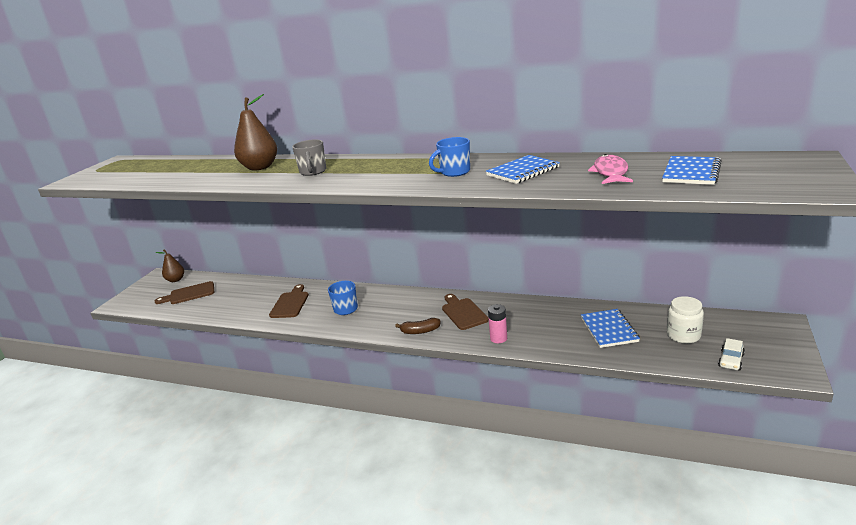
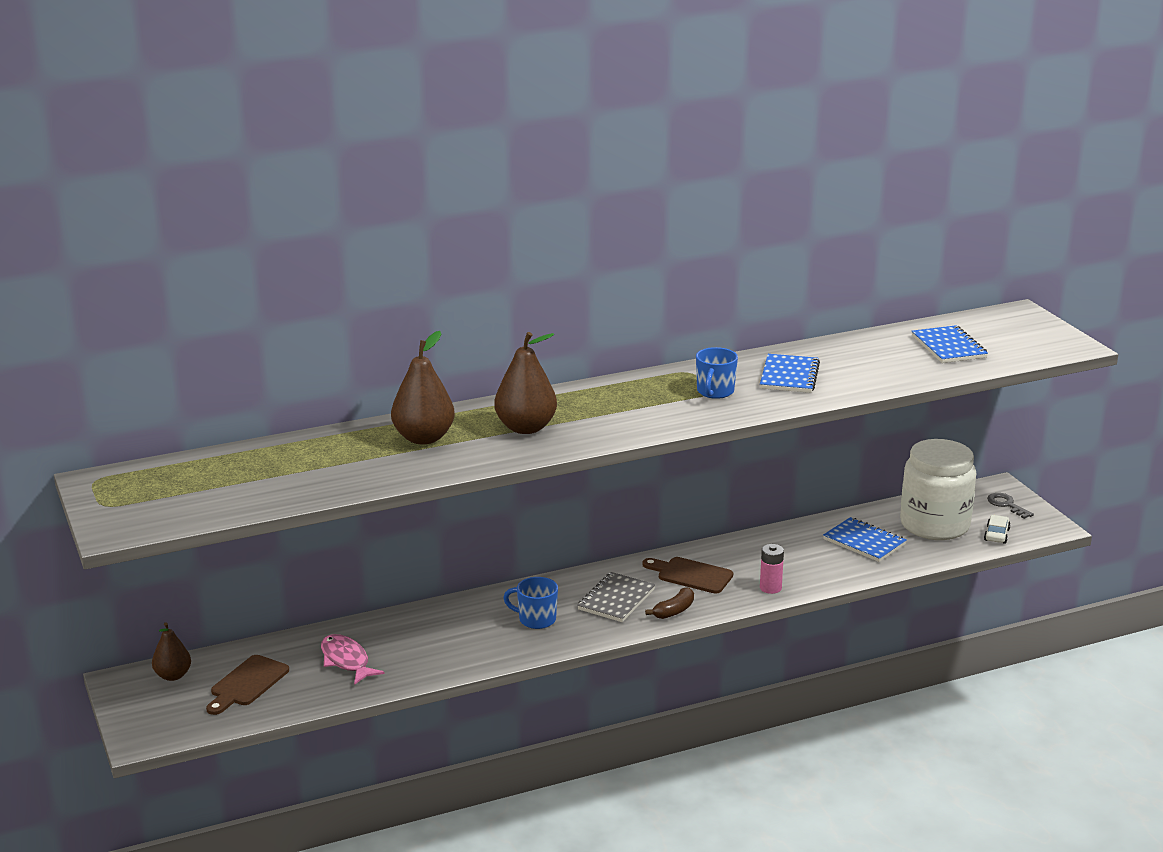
camera: 45 degrees left, 0 degrees up
(290, 303) = (444, 640): brown cutting board -> none
(313, 172) = (526, 428): grey mug -> brown pear
(401, 312) = (616, 599): none -> grey notebook
(610, 173) = (878, 361): pink fish -> pink fish (346, 661)
(683, 335) = (934, 525): white jar -> white jar, size x1.90
(730, 360) = (996, 535): white car -> white car turned 150 degrees counterclockwise
(771, 339) = (1006, 505): none -> grey key

